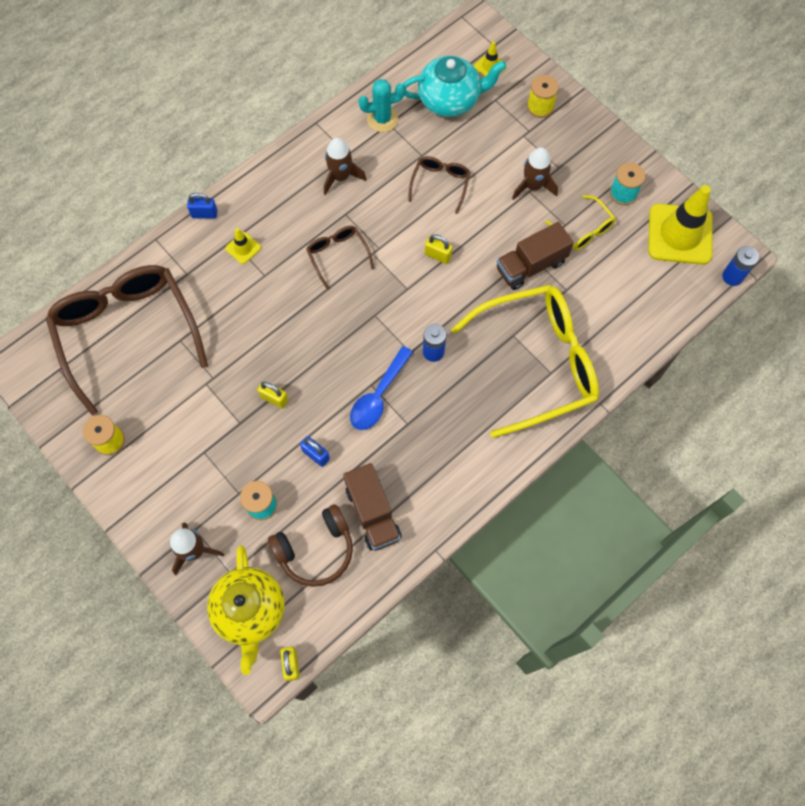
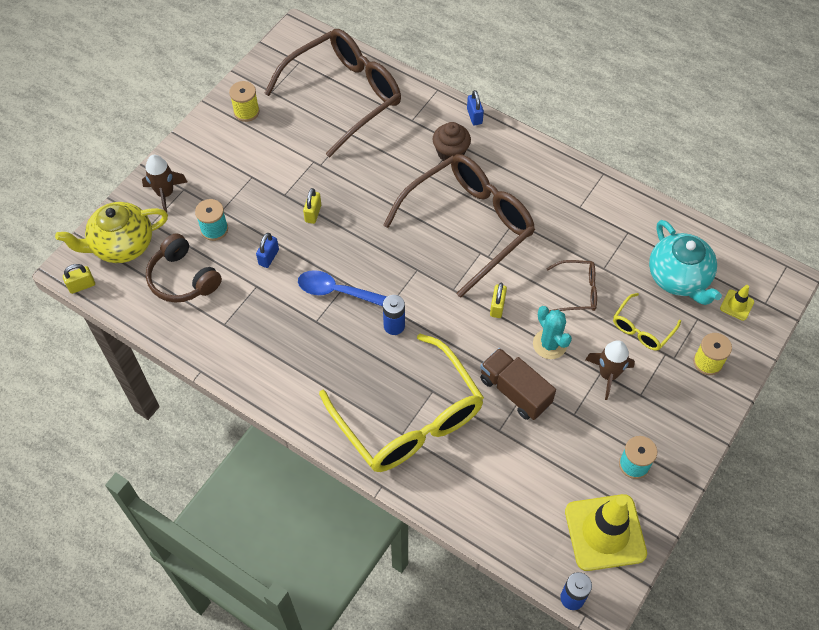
camera: 75 degrees right, 10 degrees down
(243, 248) = (450, 153): yellow traffic cone -> brown cupcake
(338, 256) = (468, 226): brown glasses -> brown glasses, size x2.24
(340, 177) = (552, 207): brown rocket -> none
(373, 513) = (225, 313): brown truck -> none
(382, 119) = (630, 225): turquoise cactus -> turquoise cactus (549, 344)
(583, 229) = (574, 433): yellow glasses -> yellow glasses (642, 328)

